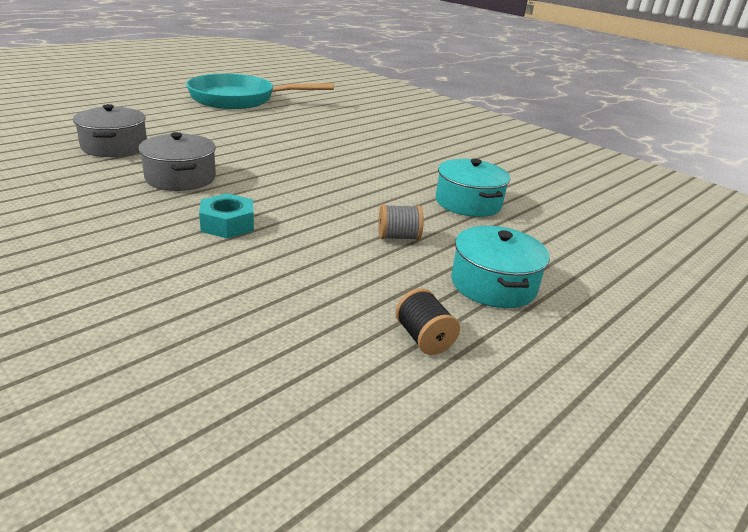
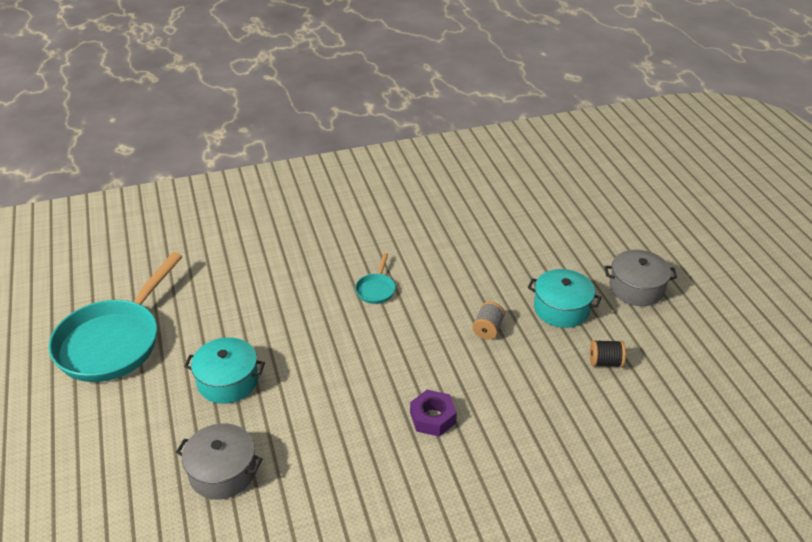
camera: 60 degrees left, 10 degrees up
(180, 178) = (328, 432): grey pot -> grey pot (636, 288)
(227, 224) = (432, 418): turquoise nut -> purple nut
(394, 172) = (376, 289): none -> turquoise pan
(468, 203) = (449, 270): turquoise pot -> turquoise pot (228, 381)

